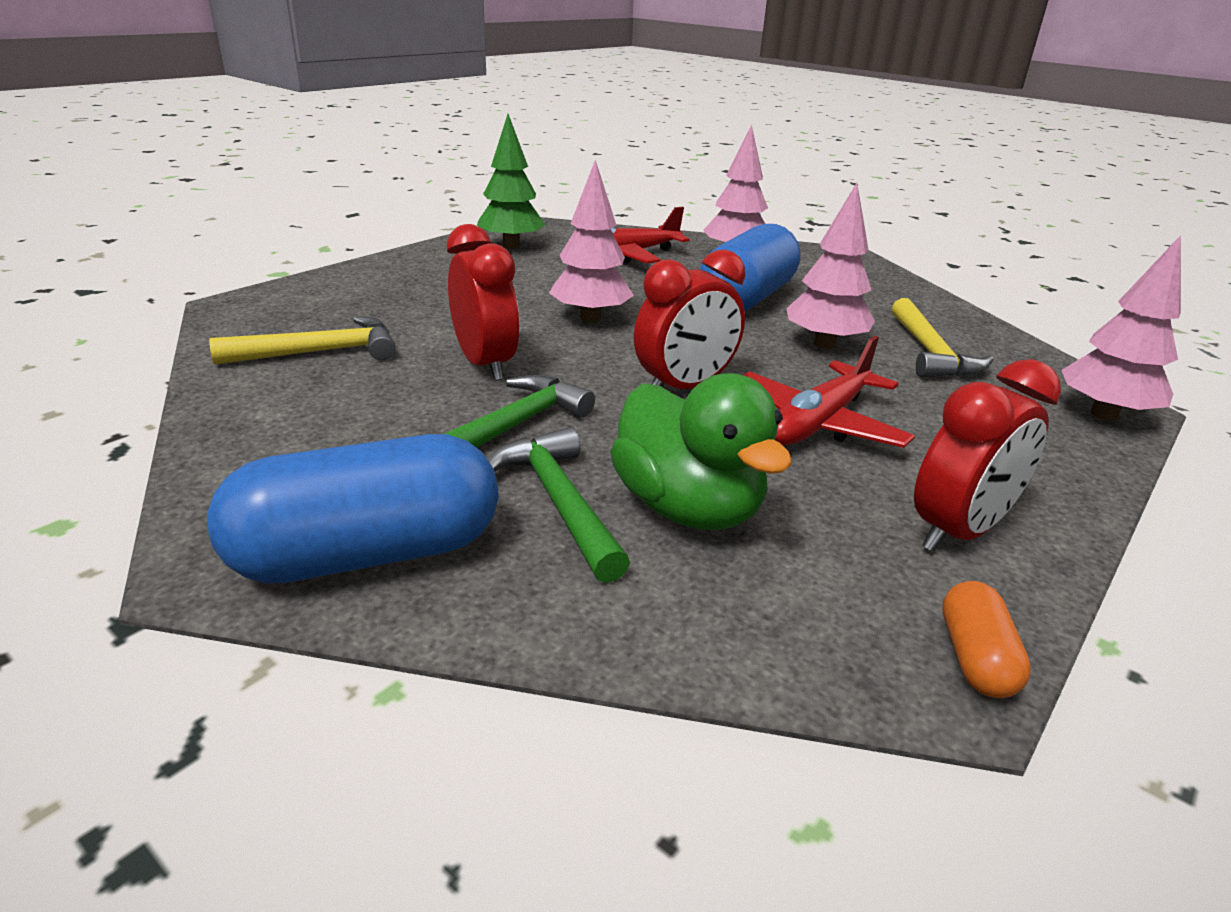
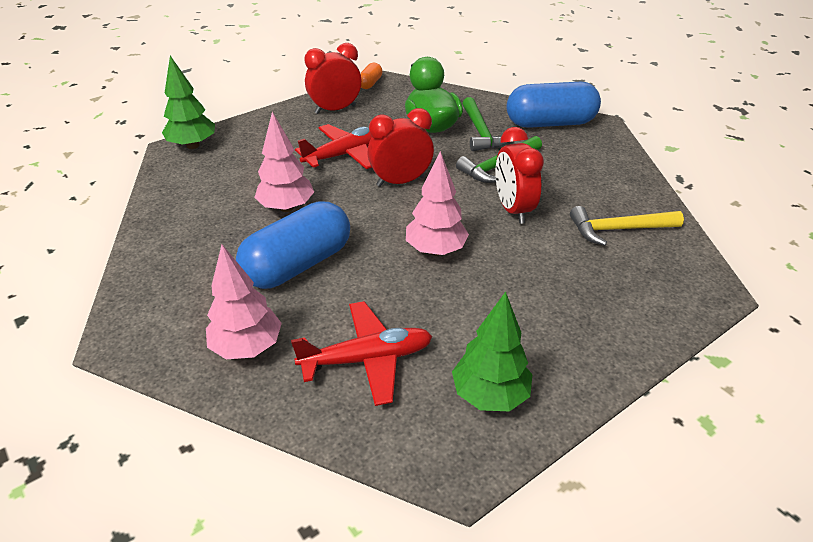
camera: 165 degrees left, 10 degrees up
(930, 352) = (225, 194): yellow hammer -> none
(1103, 414) = (193, 145): pink tree -> green tree

